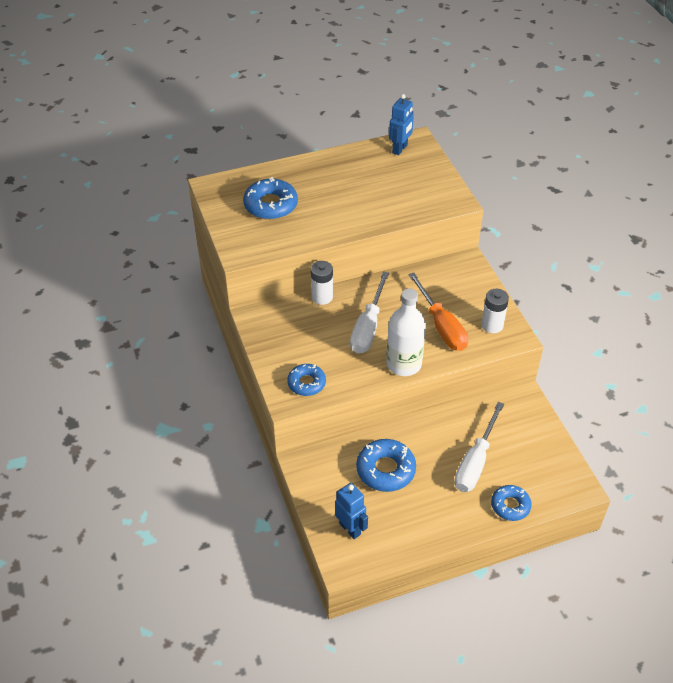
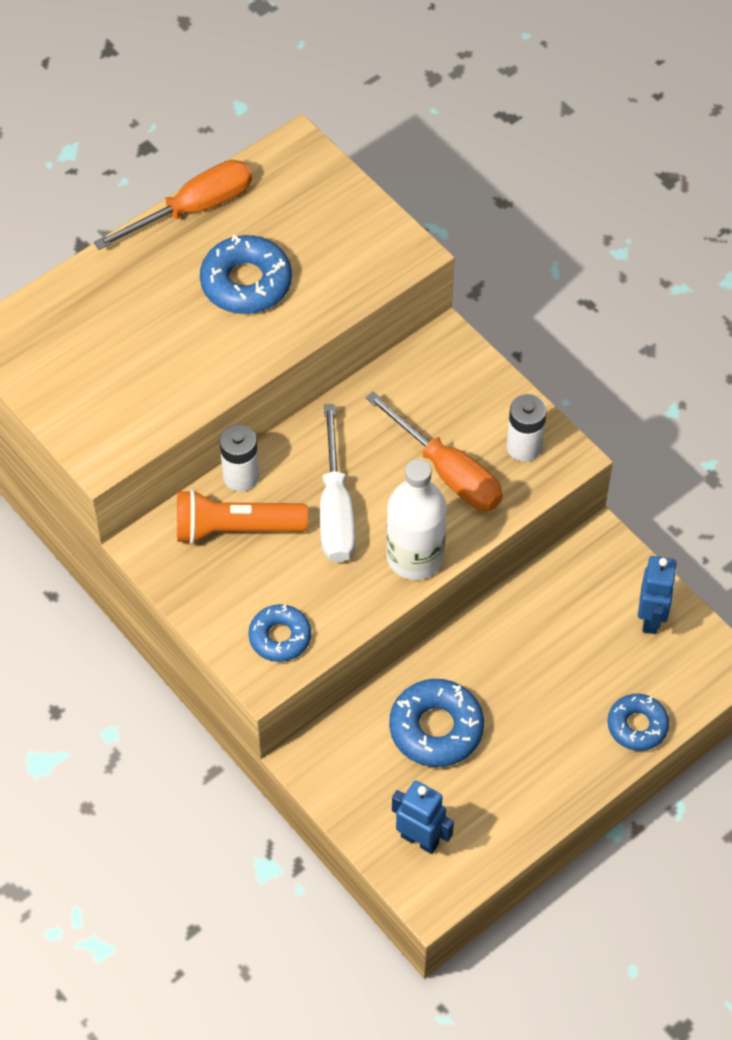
camera: 20 degrees left, 10 degrees up
(271, 205) = (109, 348): blue donut -> blue donut (246, 283)
(307, 321) = (235, 528): none -> orange flashlight
(347, 154) = (193, 209): none -> orange screwdriver
(400, 149) = (277, 174): blue robot -> blue robot (651, 618)
(475, 462) = (563, 672): white screwdriver -> none

